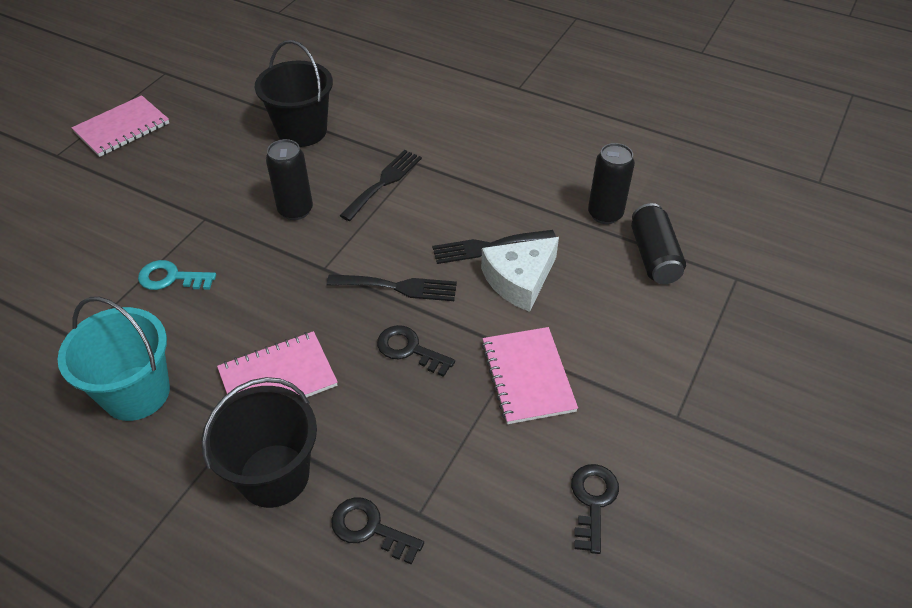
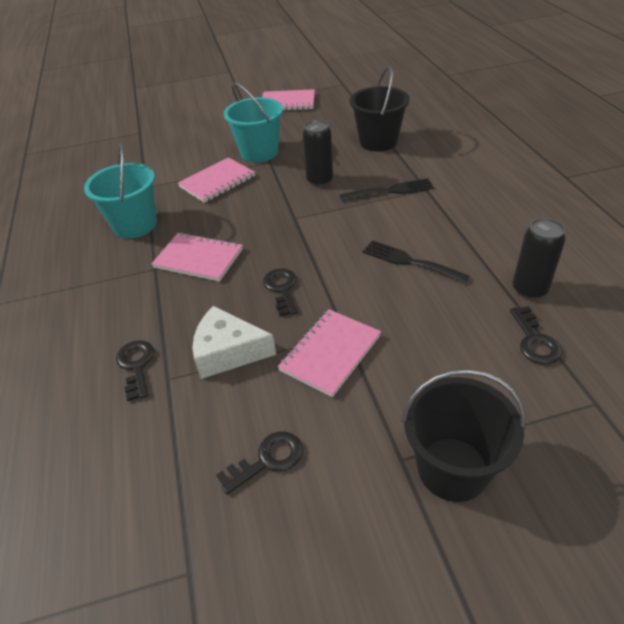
camera: 50 degrees right, 5 degrees down
(171, 278) = (217, 182): turquoise key -> pink notebook
(174, 213) = (259, 152): none -> turquoise bucket
(274, 475) = (134, 304): black bucket -> black bucket (452, 469)
(398, 287) = (321, 252): black fork -> none
(519, 280) = (404, 293): white cheese -> white cheese (228, 352)
(654, 256) = (534, 341): black can -> black key

